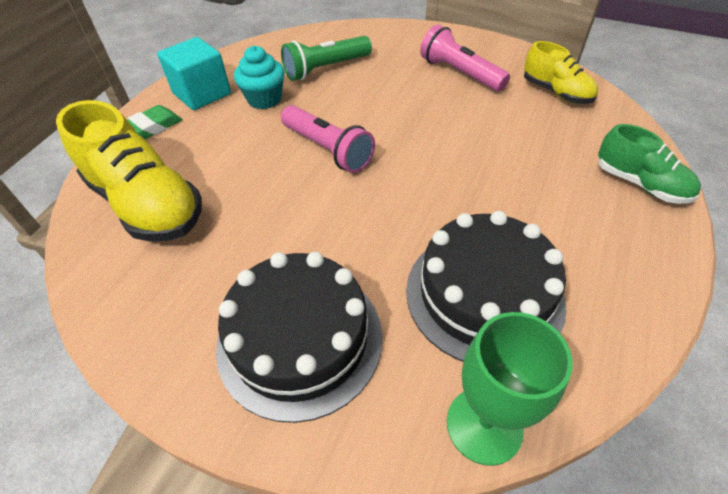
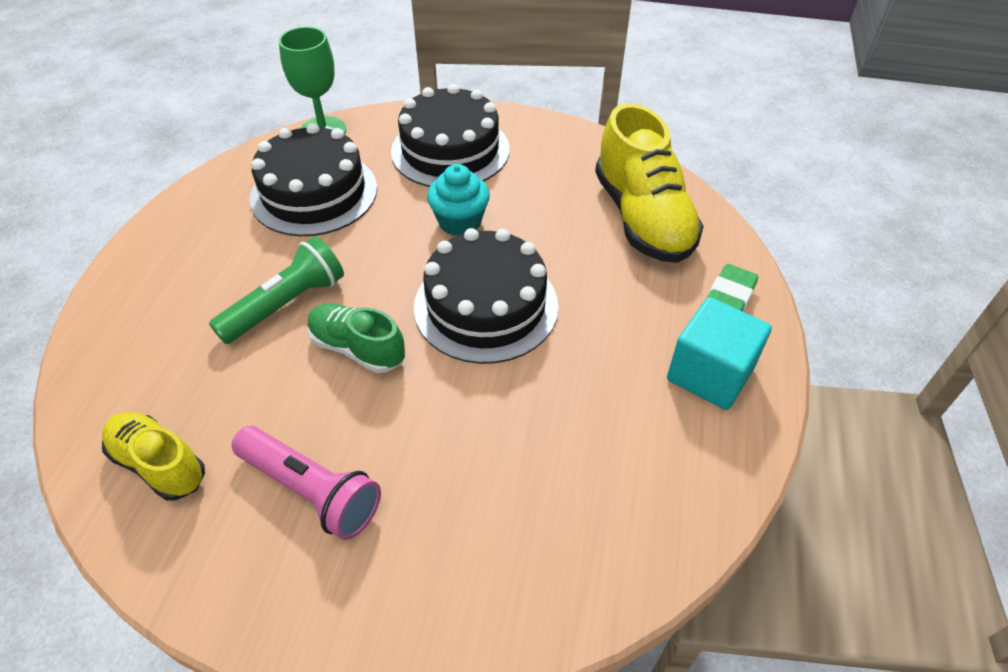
camera: 165 degrees right, 0 degrees up
(147, 204) = (642, 218): yellow shoe -> yellow shoe turned 135 degrees counterclockwise
(264, 99) = (610, 377): turquoise cupcake -> turquoise cupcake (460, 222)
(326, 69) = (547, 465): green flashlight -> green flashlight (286, 304)
(328, 150) = (486, 306): pink flashlight -> black cake
(640, 184) = (123, 314): green shoe -> green shoe (357, 348)

